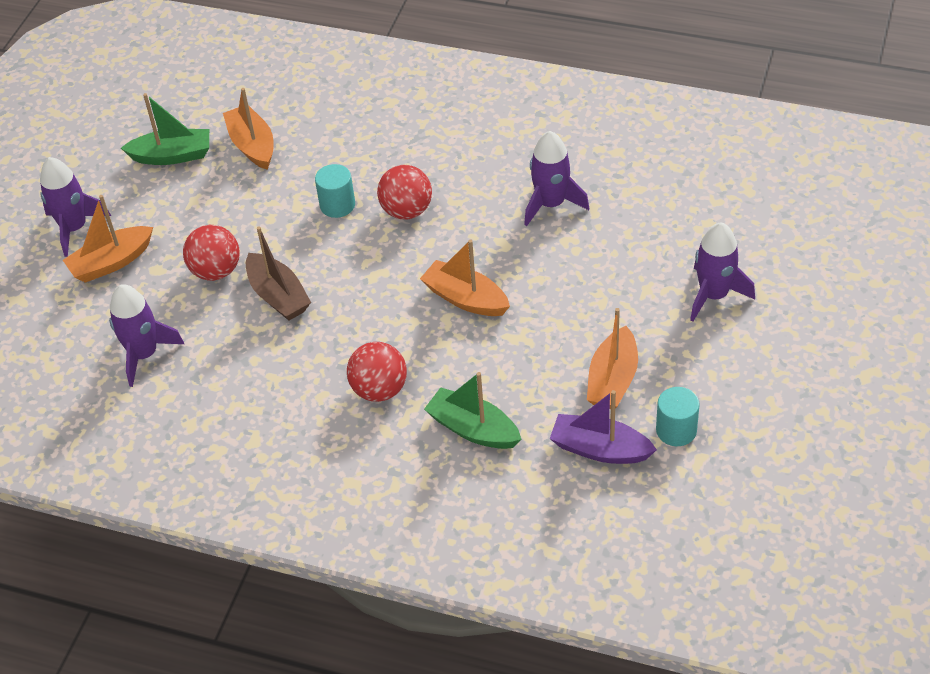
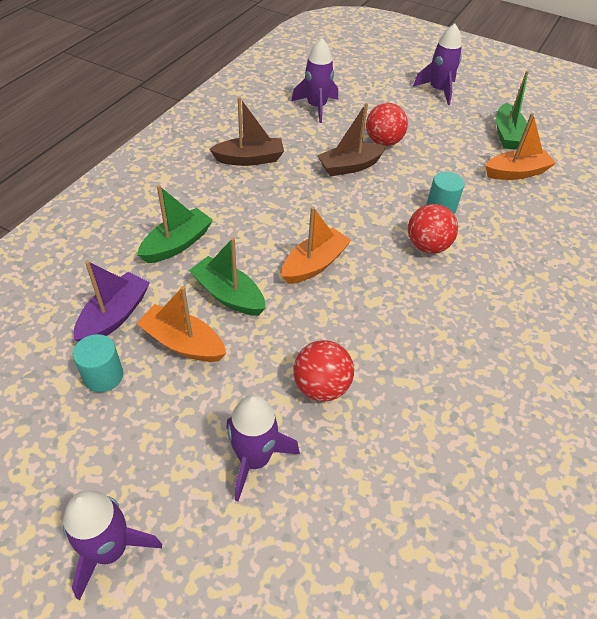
camera: 95 degrees right, 0 degrees up
(111, 262) = (403, 101): orange boat -> none
(288, 401) = (250, 159): none -> brown boat
(379, 389) = (239, 202): red ball -> red ball (321, 387)
(535, 360) = (228, 295): none -> green boat
(551, 204) = (419, 347): purple rocket -> purple rocket (110, 549)

